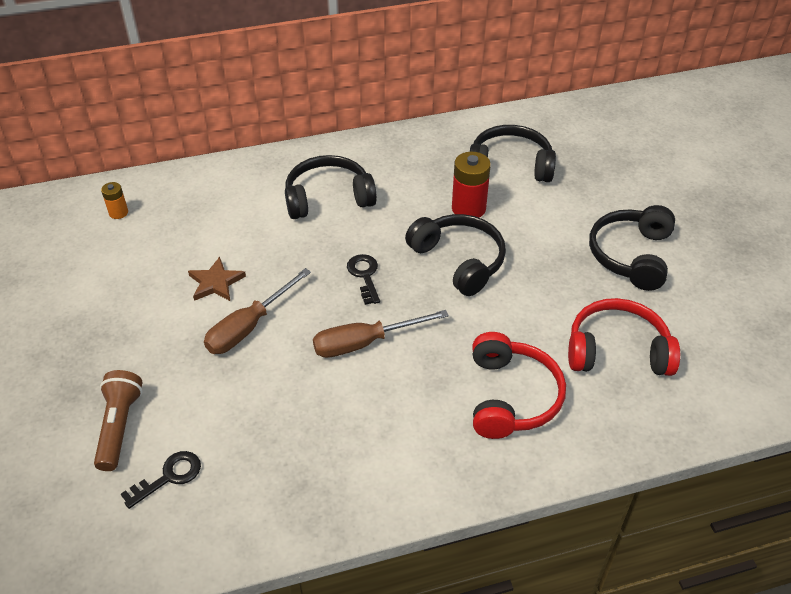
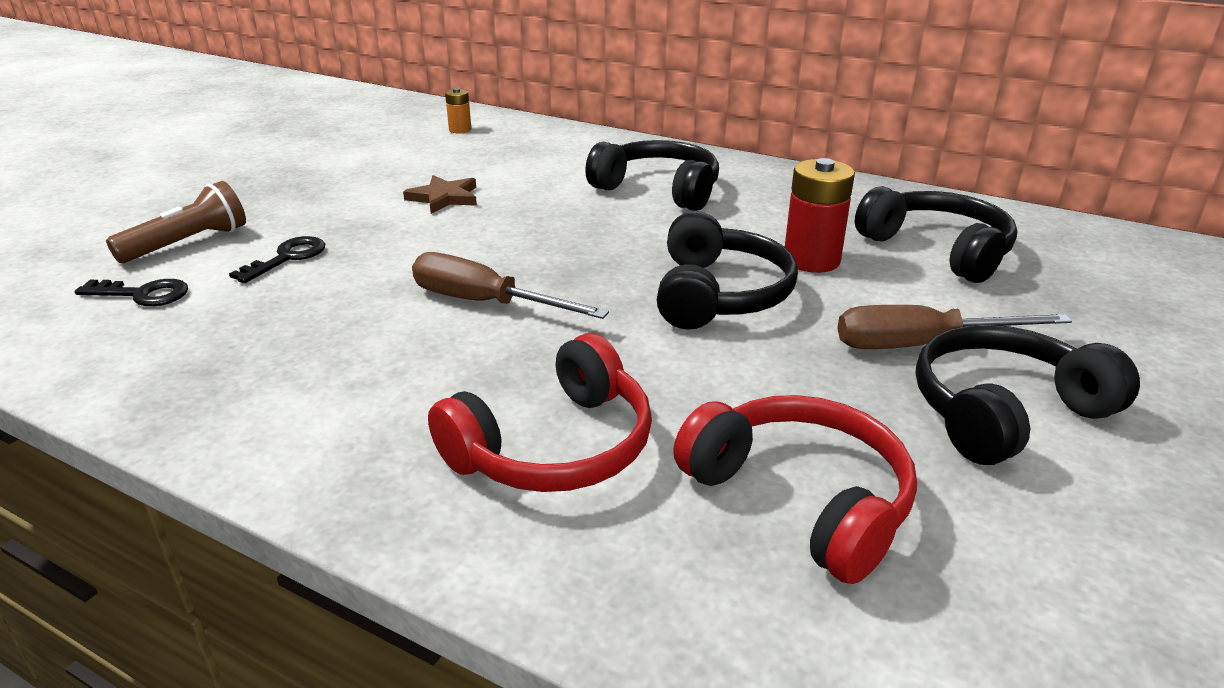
camera: 45 degrees right, 15 degrees down
(249, 327) = (409, 237): brown screwdriver -> brown screwdriver (921, 344)
(364, 276) = (587, 256): black key -> black key (287, 258)

